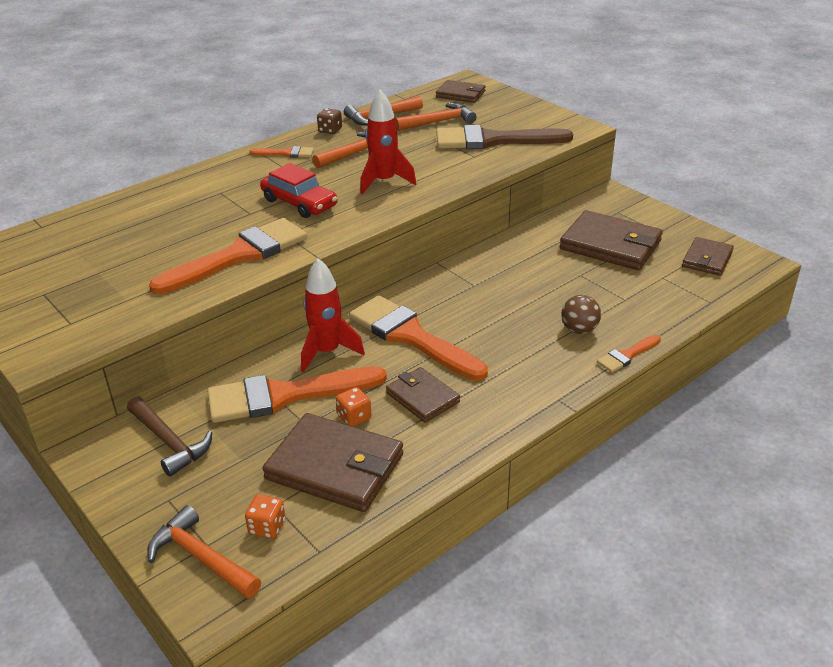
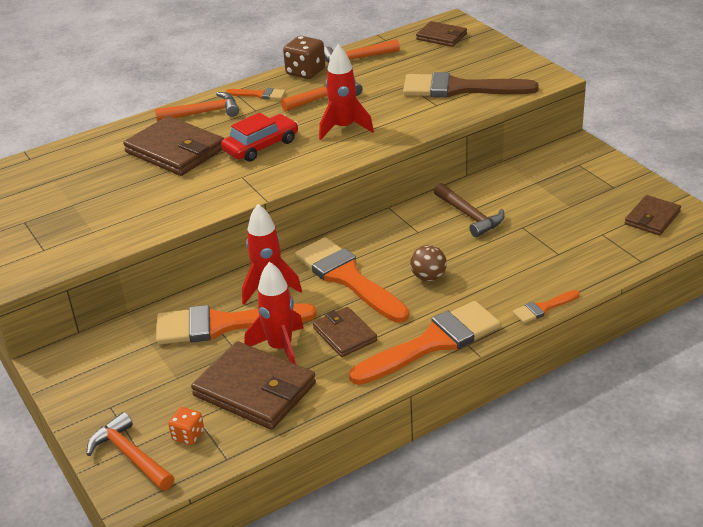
camera: 10 degrees right, 0 degrees up
(169, 442) = (119, 358): brown hammer -> brown hammer (469, 216)
(239, 255) = (197, 195): orange brush -> orange brush (432, 343)
(299, 203) = (261, 146): red car -> red car turned 90 degrees counterclockwise
(330, 130) = (305, 72): brown dice -> brown dice, size x1.69
(354, 417) = (280, 348): orange dice -> red rocket
(439, 122) = (412, 66): orange hammer -> orange hammer (203, 113)
(579, 330) = (505, 281): brown ball -> brown ball (428, 277)
(610, 245) = (561, 198): brown wallet -> brown wallet (175, 150)

